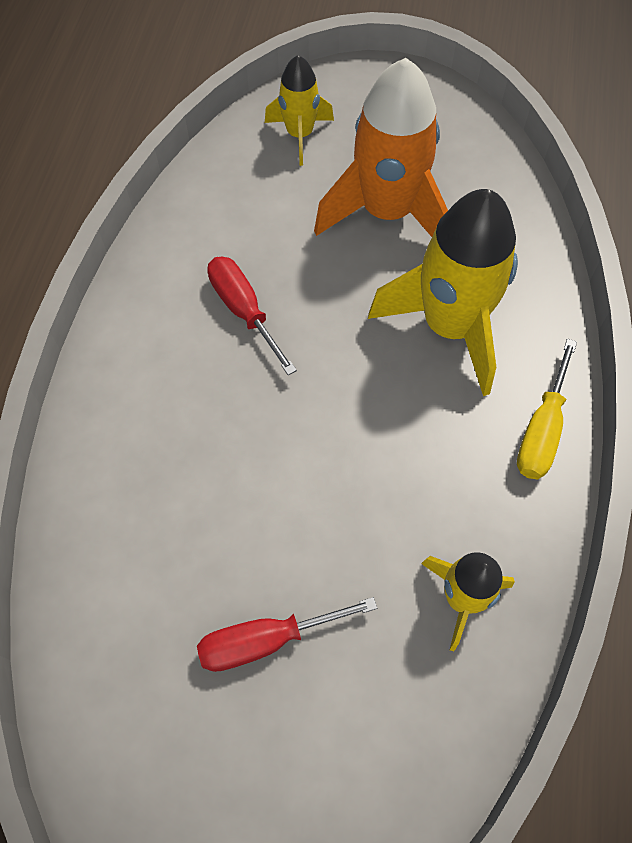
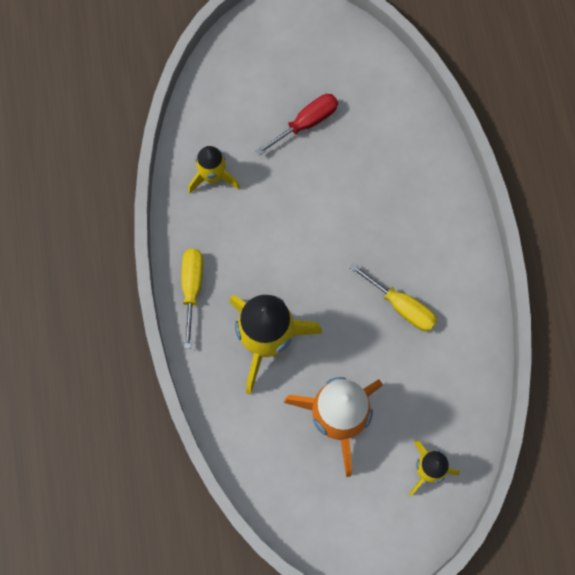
camera: 160 degrees right, 10 degrees up
(244, 311) = (401, 306): red screwdriver -> yellow screwdriver

